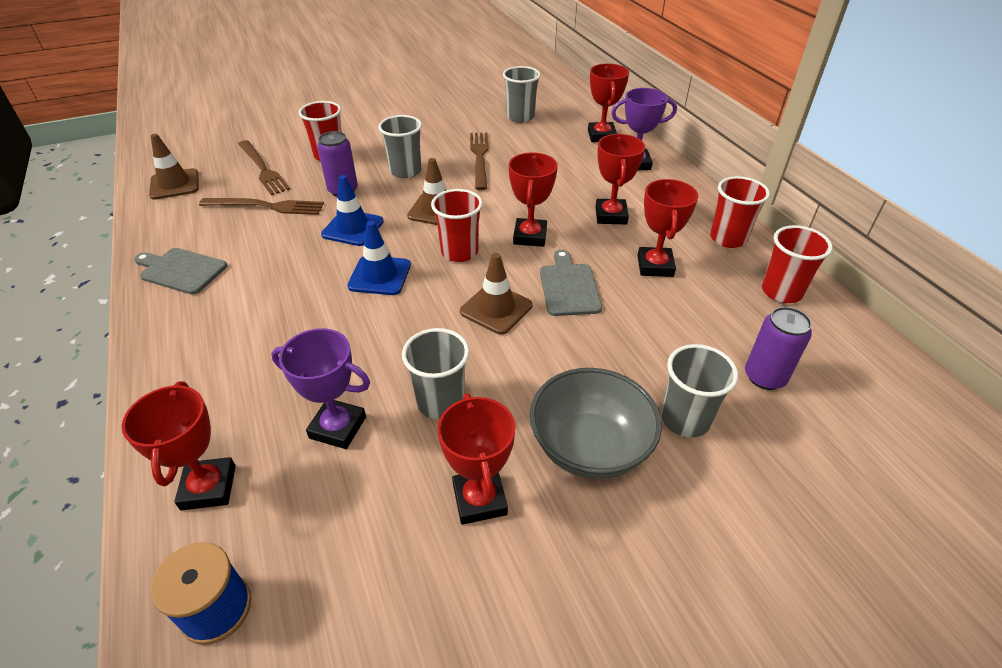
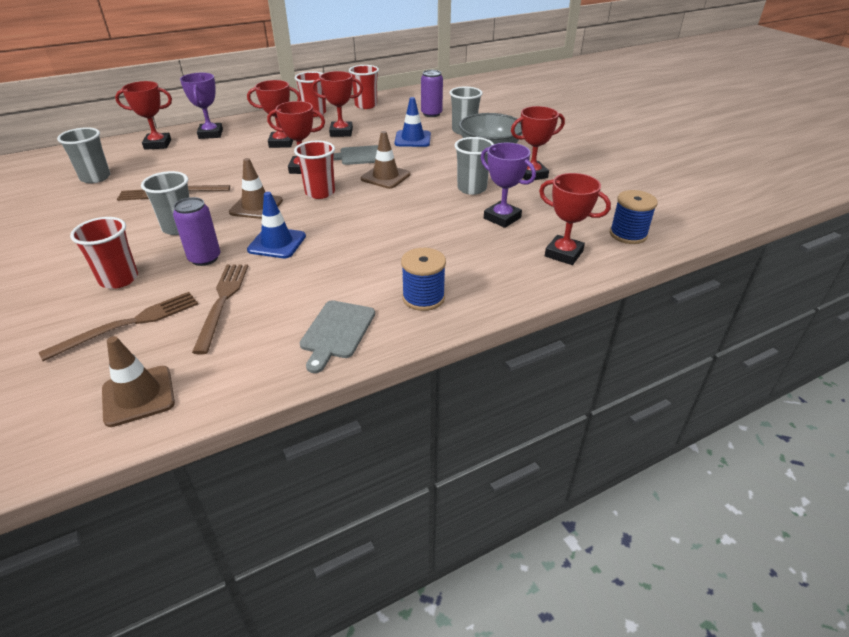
camera: 95 degrees left, 5 degrees down
(196, 330) = (423, 298): none -> blue spool
(208, 487) = (563, 254): red trophy -> red trophy turned 45 degrees clockwise
(338, 427) = (502, 218): purple trophy -> purple trophy turned 60 degrees counterclockwise
(380, 276) = (348, 222): blue traffic cone -> blue traffic cone (412, 139)

